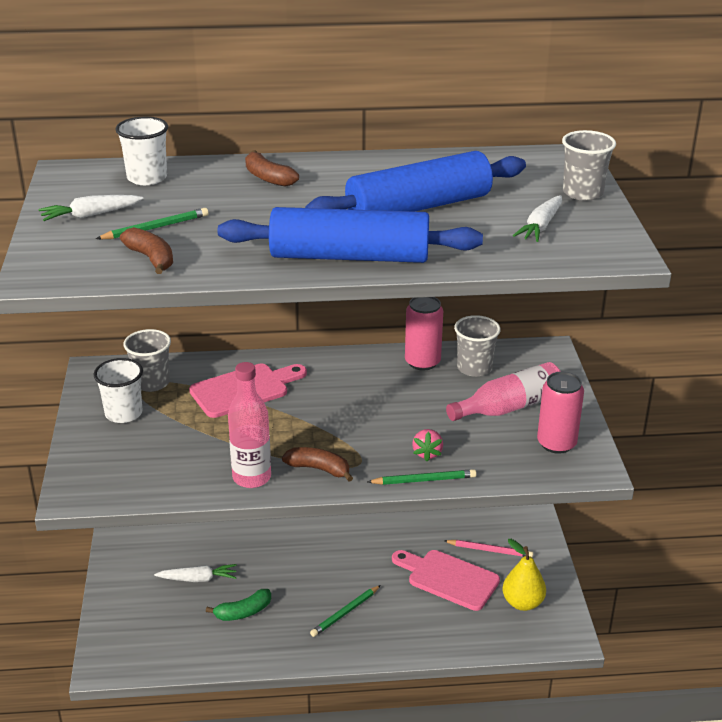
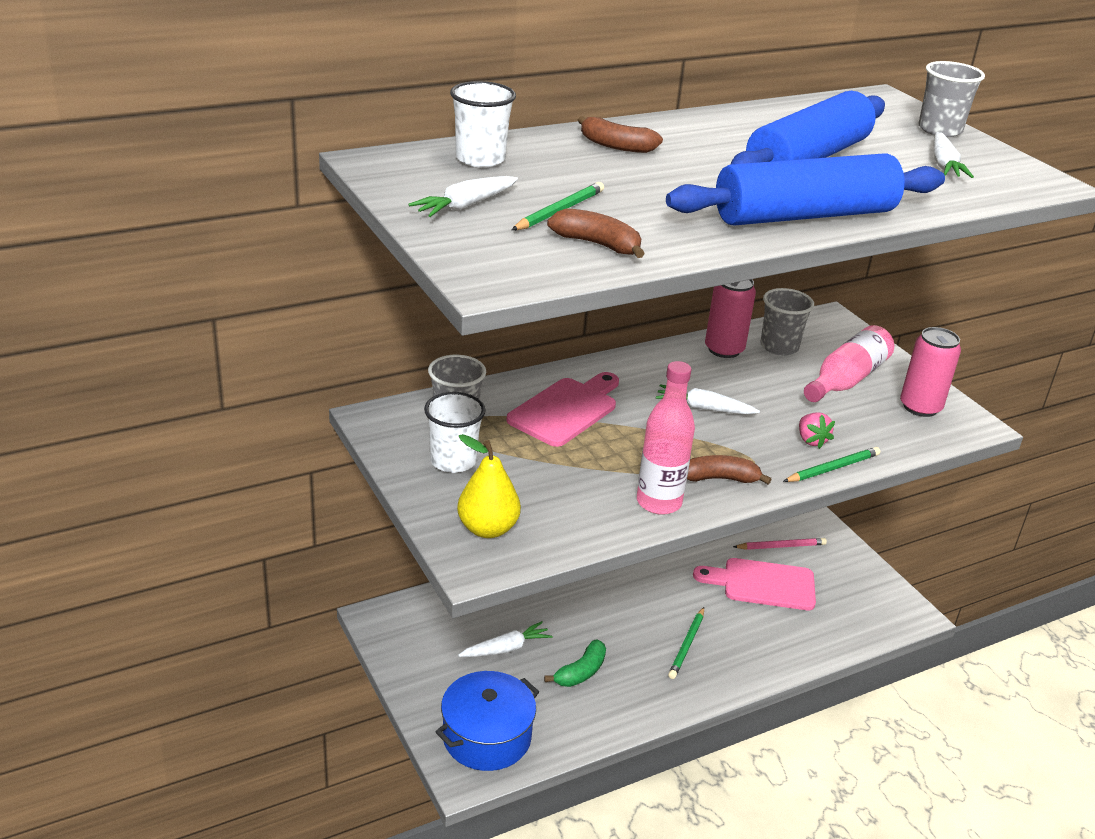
camera: 25 degrees left, 0 degrees up
(137, 642) = (486, 737): none -> blue pot
(358, 409) = (704, 408): none -> white carrot
(522, 603) = (848, 591): yellow pear -> yellow pear (487, 529)

